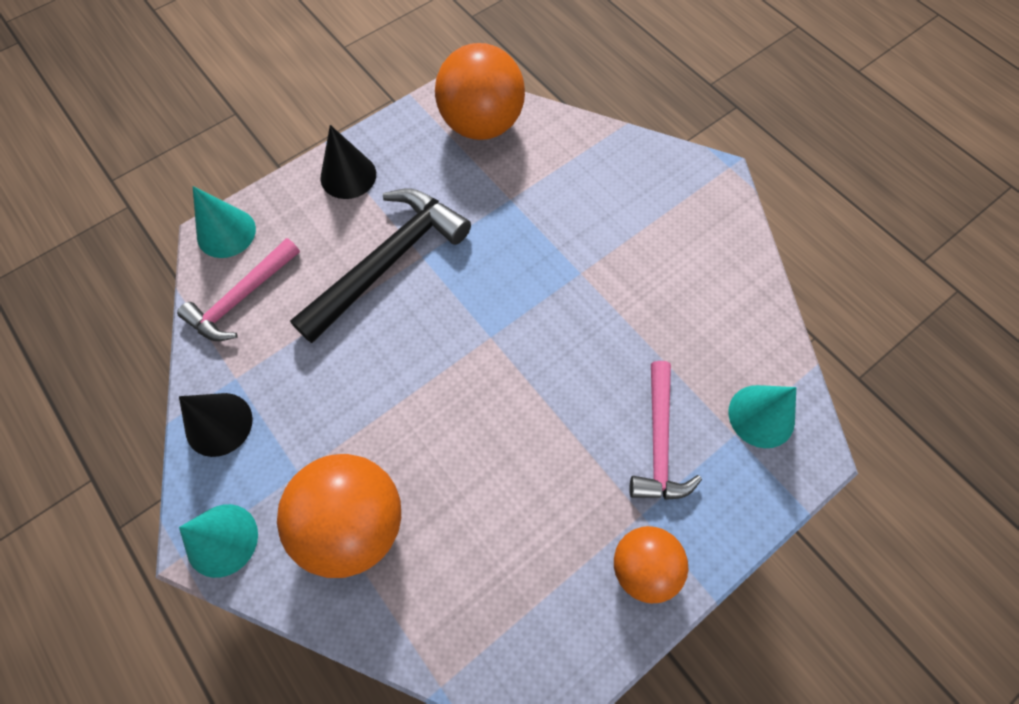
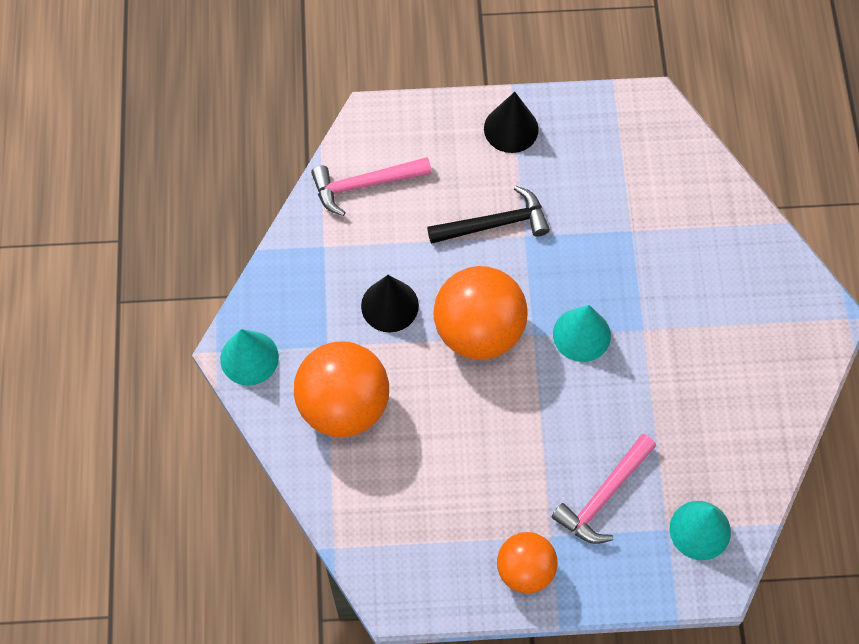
camera: 35 degrees right, 0 degrees up
(219, 424) = (293, 274): black cone -> black cone (389, 305)
(226, 232) = (384, 121): turquoise cone -> turquoise cone (581, 334)
(388, 262) = (494, 224): black hammer -> black hammer, size x0.64
(481, 124) = (655, 148): orange ball -> orange ball (479, 331)

